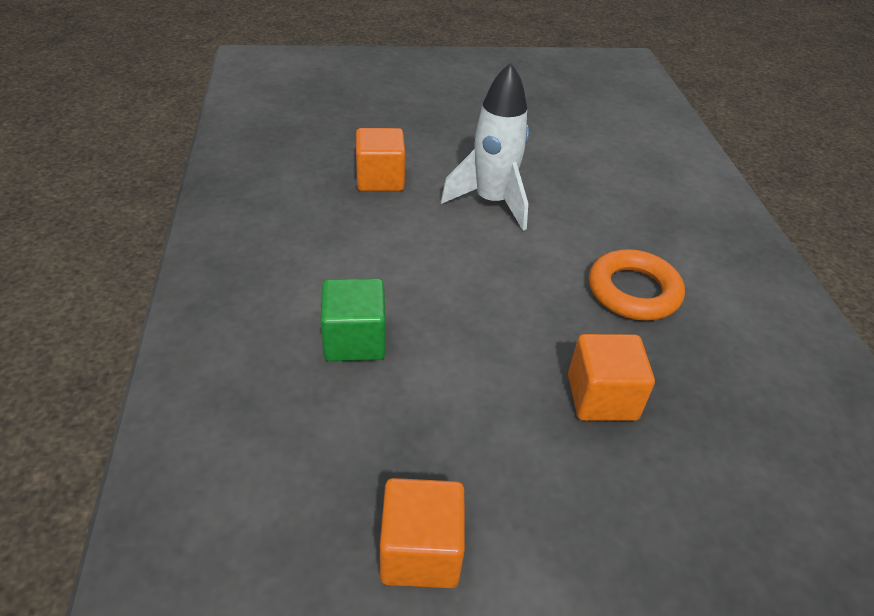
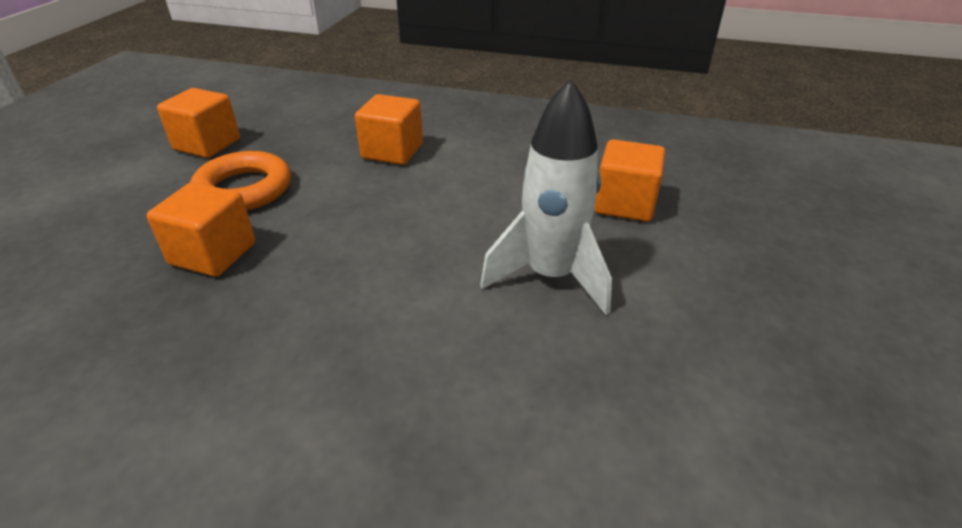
camera: 115 degrees right, 5 degrees down
(354, 340) = (392, 151): green cube -> orange cube
(633, 291) = (309, 342): orange ring -> orange ring (244, 189)

